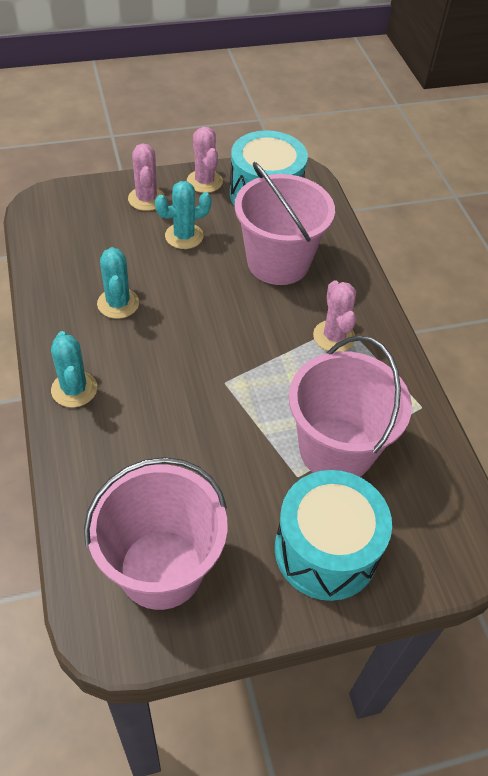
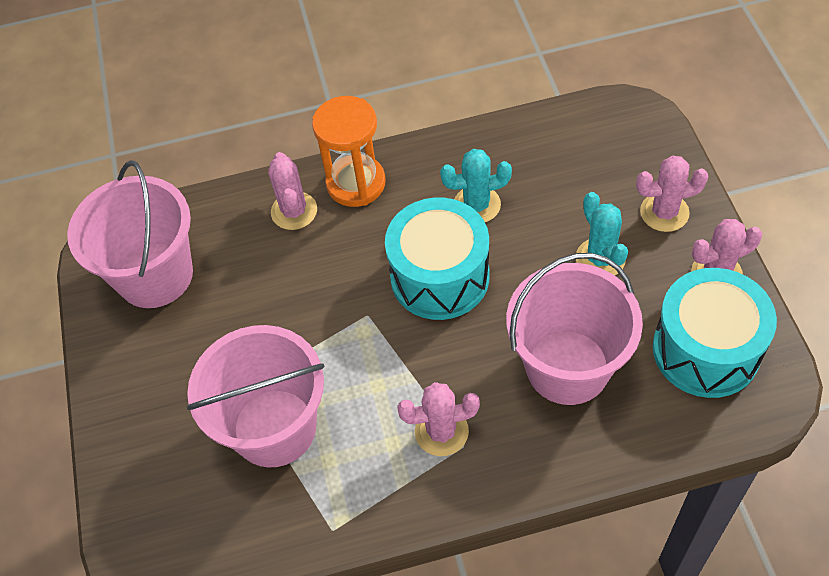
camera: 100 degrees right, 5 degrees up
(74, 389) = (356, 183): turquoise cactus -> orange hourglass
(98, 440) = (294, 211): none -> pink cactus
(326, 550) = (156, 413): turquoise drum -> turquoise drum (440, 277)

